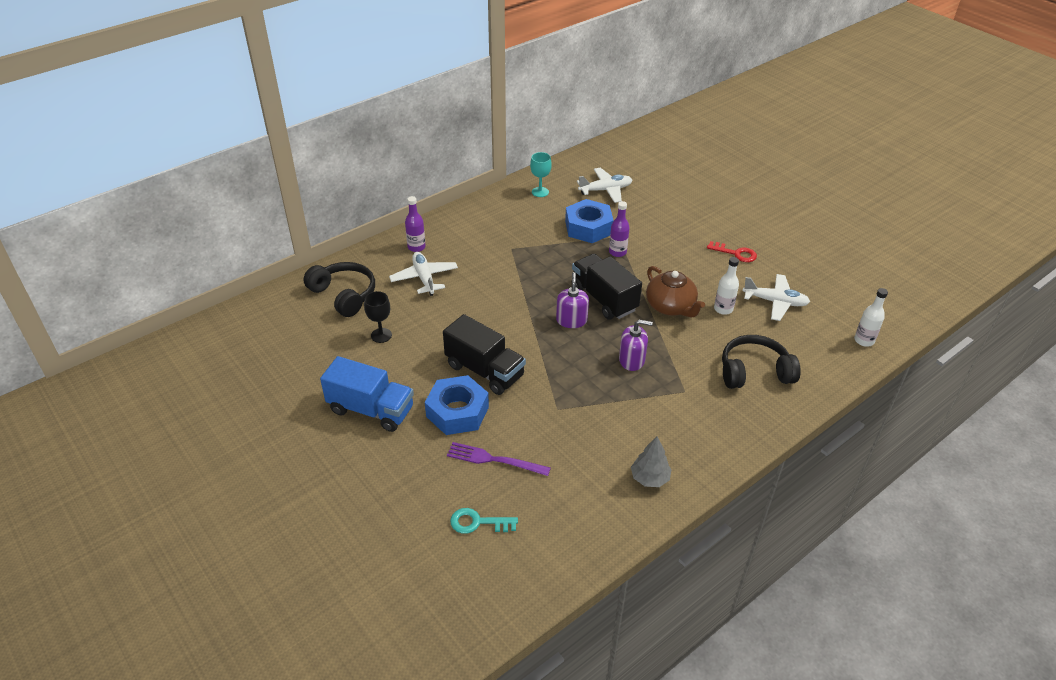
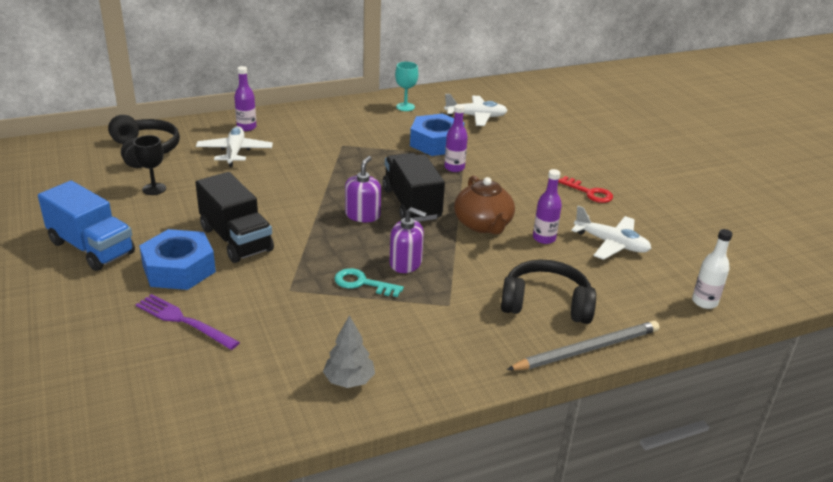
camera: 15 degrees right, 10 degrees down
(478, 522) = (119, 376): turquoise key -> turquoise key (363, 283)
(723, 309) = (544, 238): white bottle -> purple bottle
(802, 405) = (587, 349): none -> grey pencil

